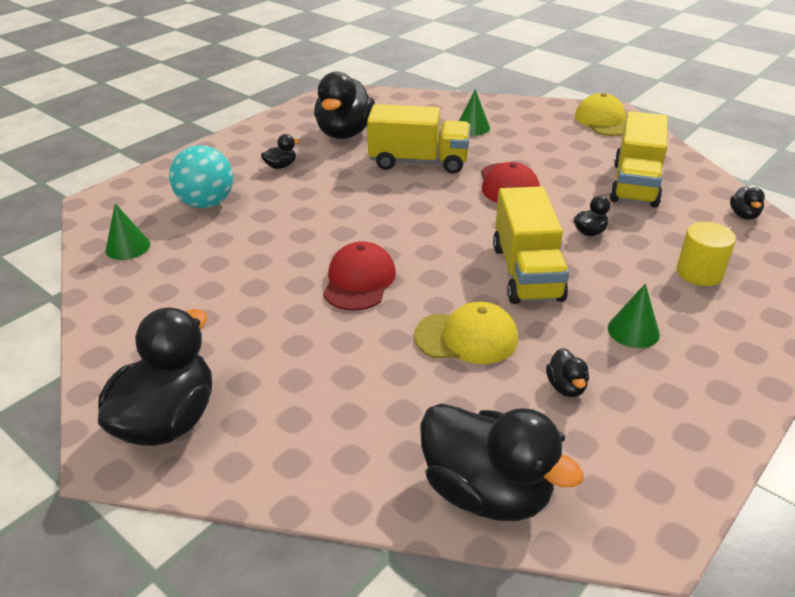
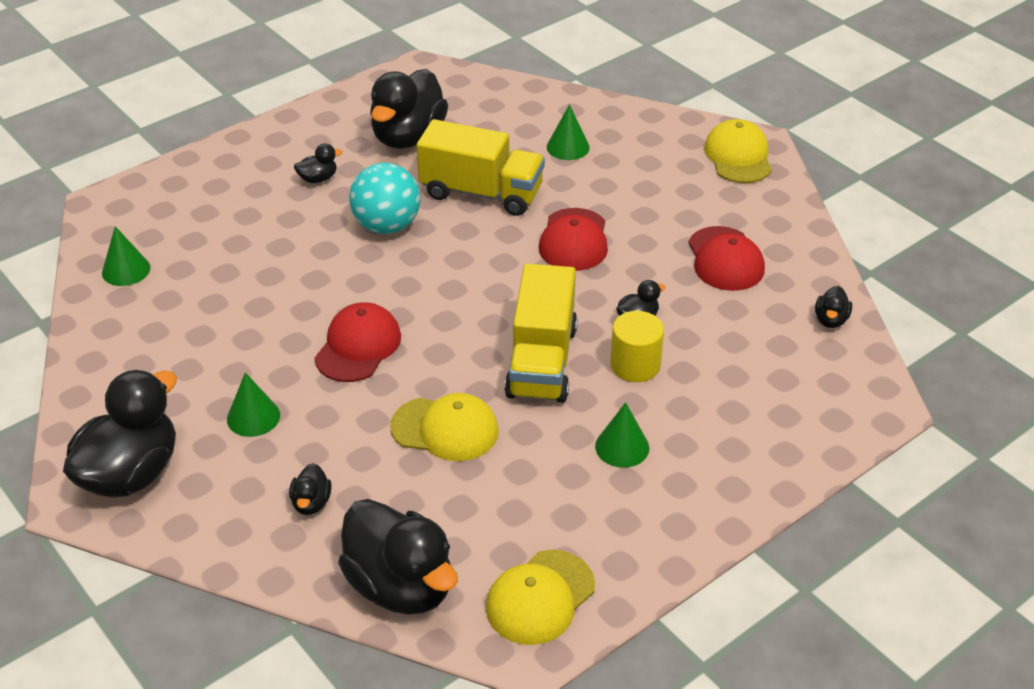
camera: 10 degrees right, 5 degrees up
(206, 203) = (221, 222): turquoise ball -> turquoise ball (387, 226)
(280, 351) = (253, 417): none -> green cone
(566, 387) = (522, 497): black duck -> black duck (311, 503)
(632, 481) = (540, 597): none -> yellow cap
(635, 184) = (725, 259): yellow truck -> red cap
(699, 273) = (733, 388): yellow cylinder -> yellow cylinder (635, 365)

